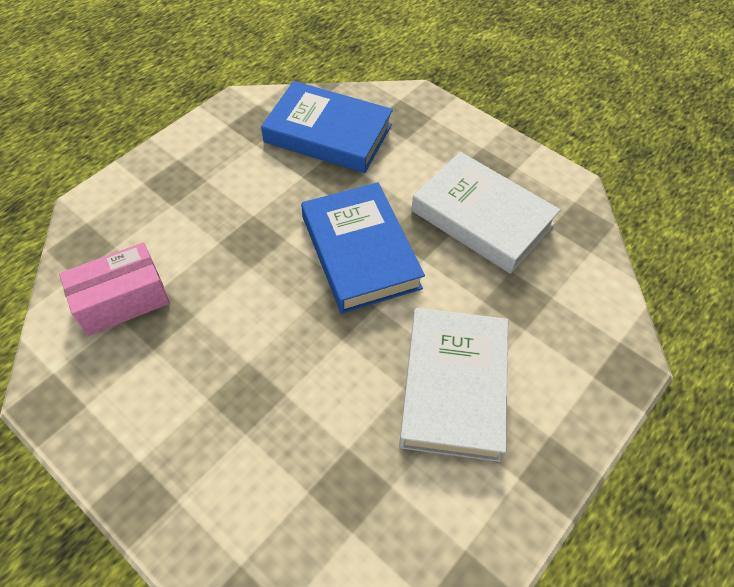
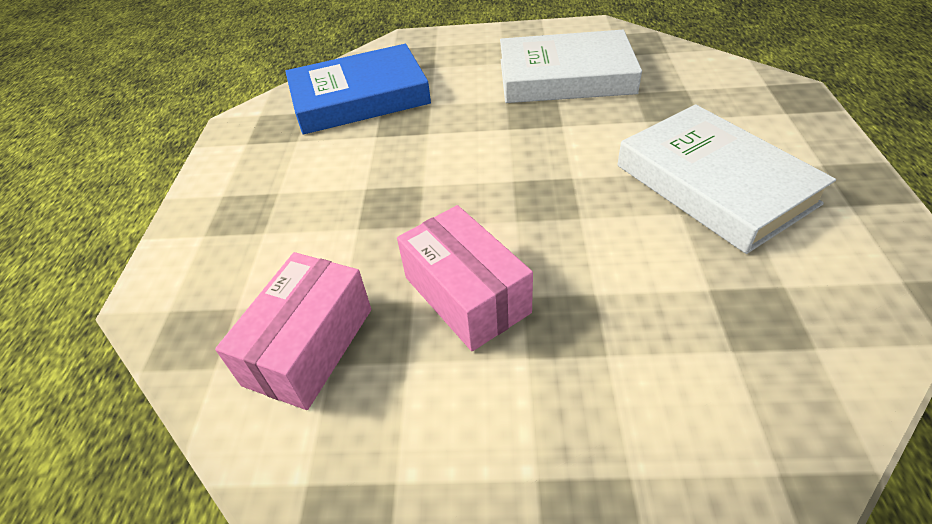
camera: 35 degrees left, 10 degrees down
(222, 335) = (466, 294): none -> pink box
(360, 252) = (504, 152): blue book -> none

